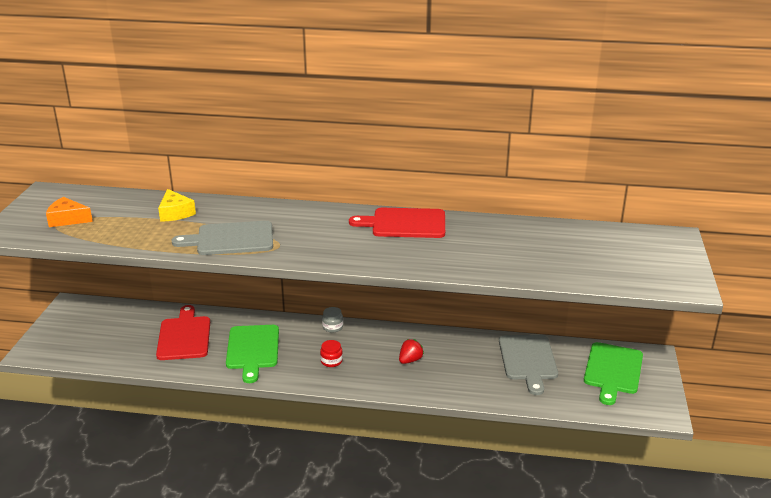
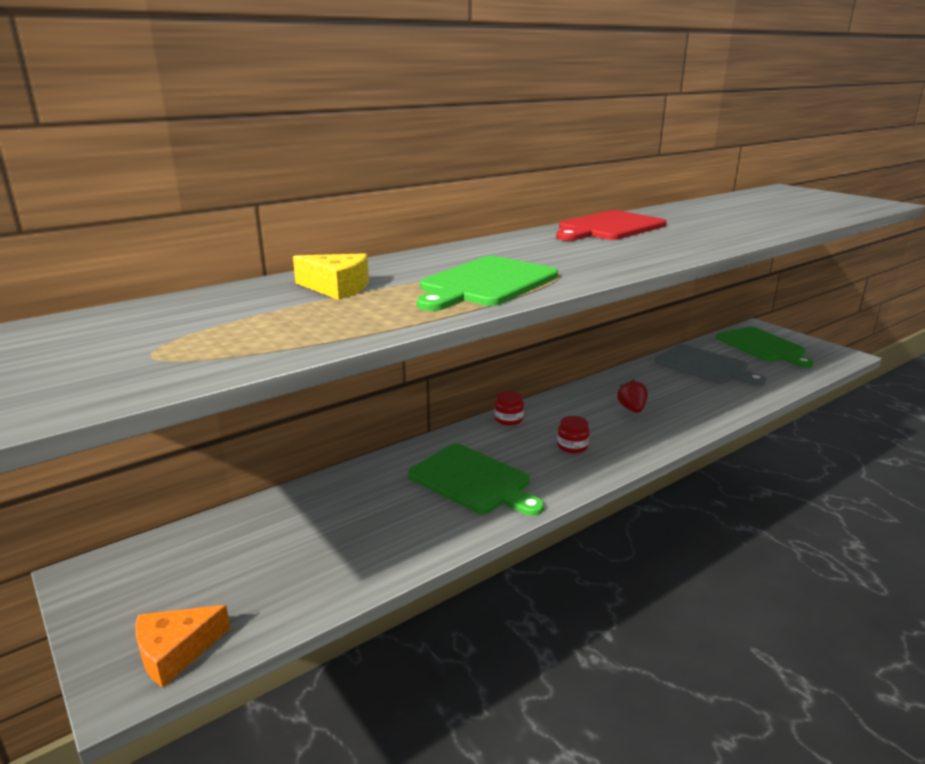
camera: 45 degrees left, 5 degrees down
(67, 219) = (162, 345): orange cheese -> orange cheese (176, 652)
(184, 336) = (360, 514): red cutting board -> none
(231, 239) = (486, 283): grey cutting board -> green cutting board
(332, 327) = (508, 419): grey jar -> red jar

